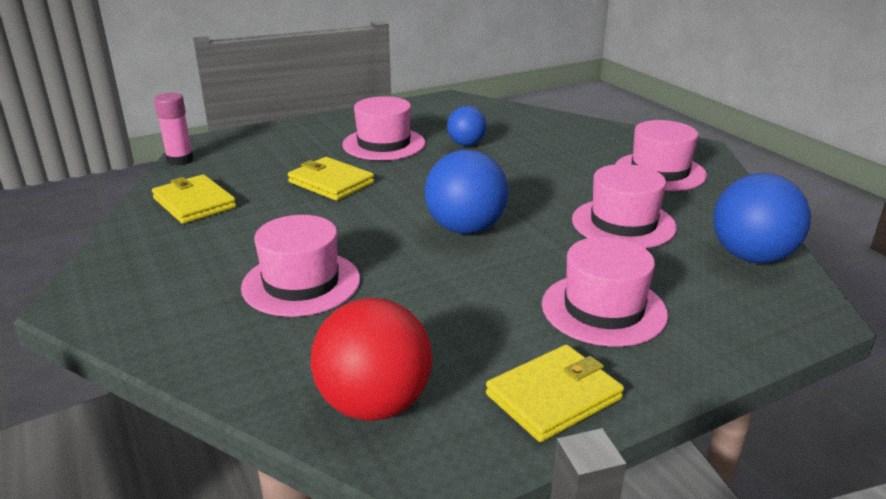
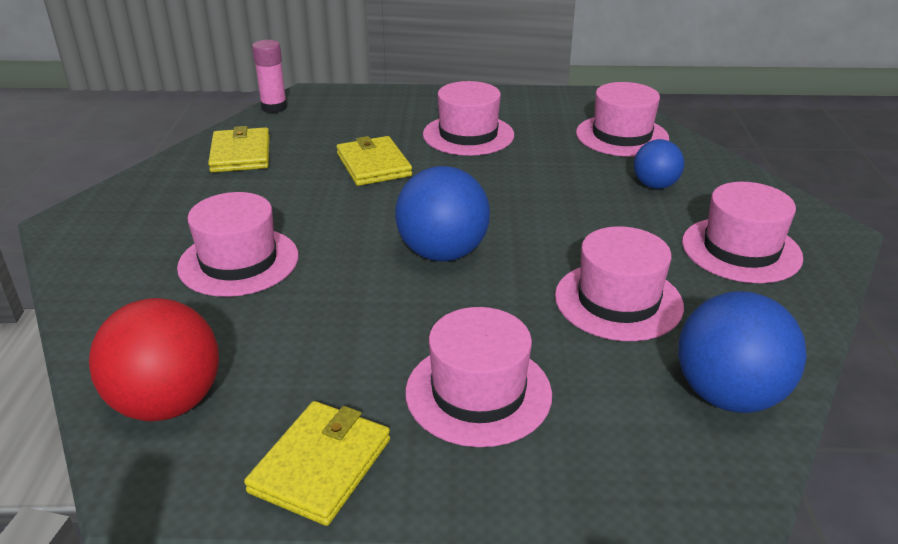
camera: 30 degrees right, 5 degrees up
(466, 144) = (552, 156): blue ball -> blue ball (655, 185)
(500, 120) = (622, 136): none -> pink hat
(554, 396) = (321, 465): yellow wallet -> yellow wallet turned 60 degrees counterclockwise

